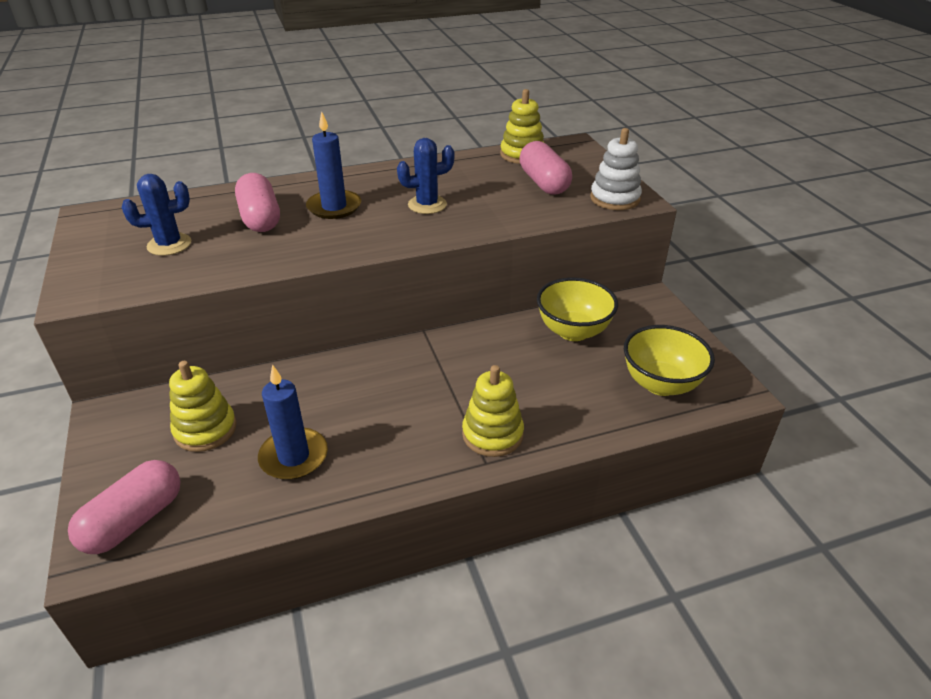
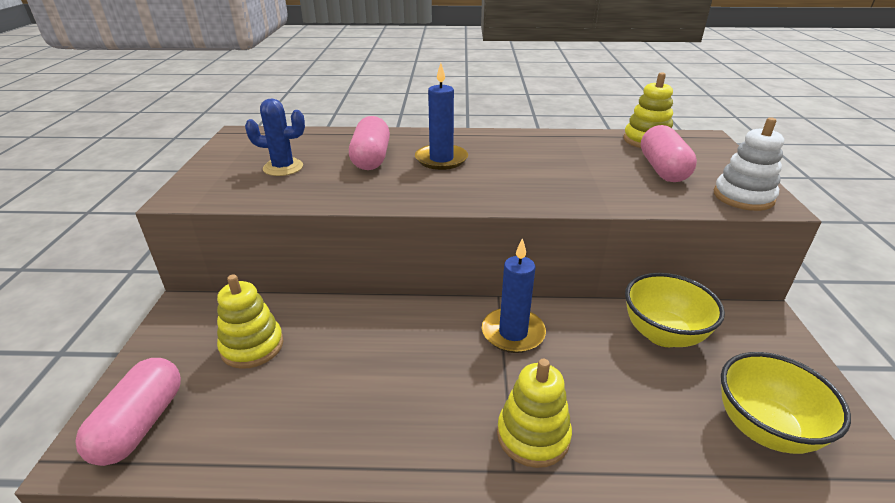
camera: 20 degrees right, 5 degrees down
(134, 521) = (140, 424): pink capsule -> pink capsule turned 45 degrees counterclockwise
(294, 457) = (315, 399): blue candle -> blue candle (513, 333)
(427, 205) = (531, 171): blue cactus -> none

